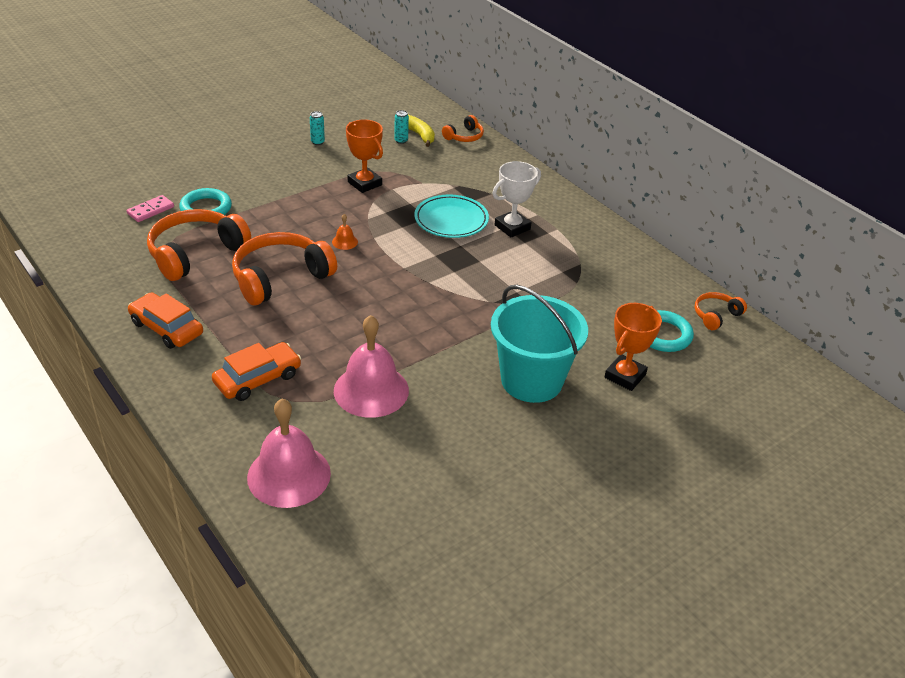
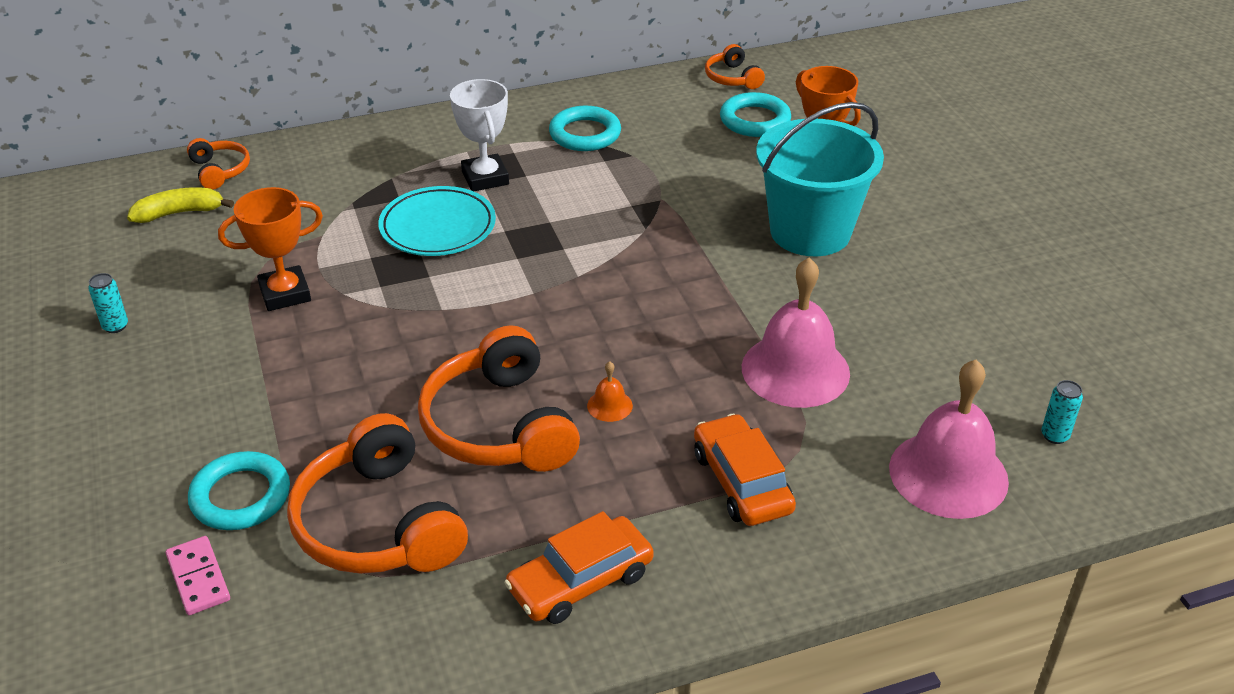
camera: 70 degrees left, 0 degrees up
(344, 242) = (437, 341): orange bell -> orange bell (609, 405)
(401, 141) = (183, 234): turquoise can -> turquoise can (1054, 436)
(589, 258) = (585, 134): none -> turquoise ring

